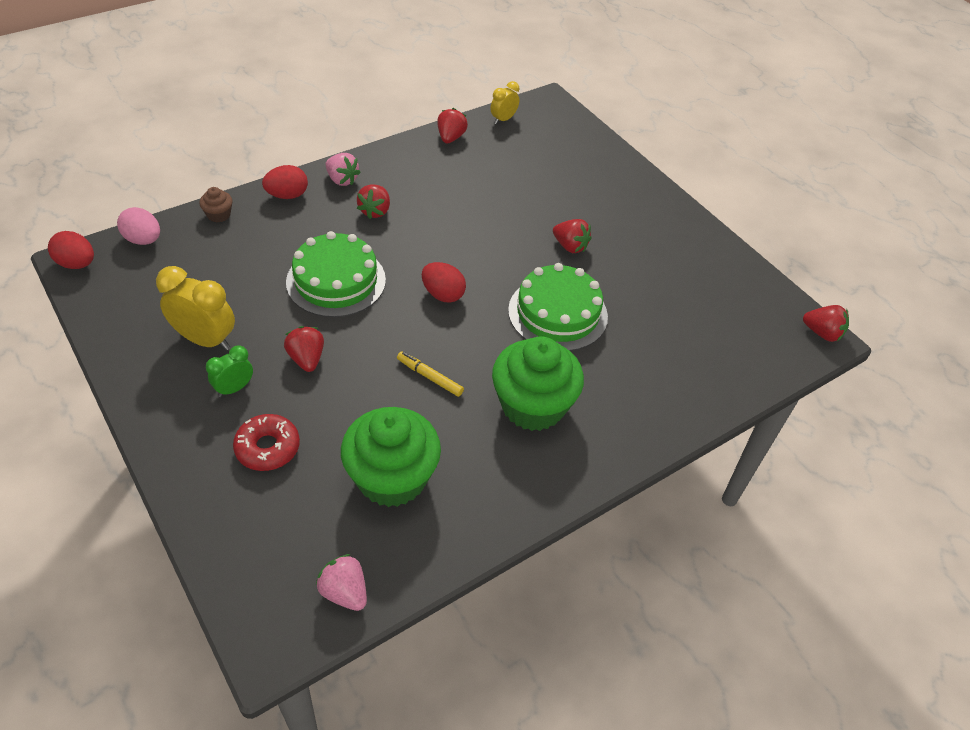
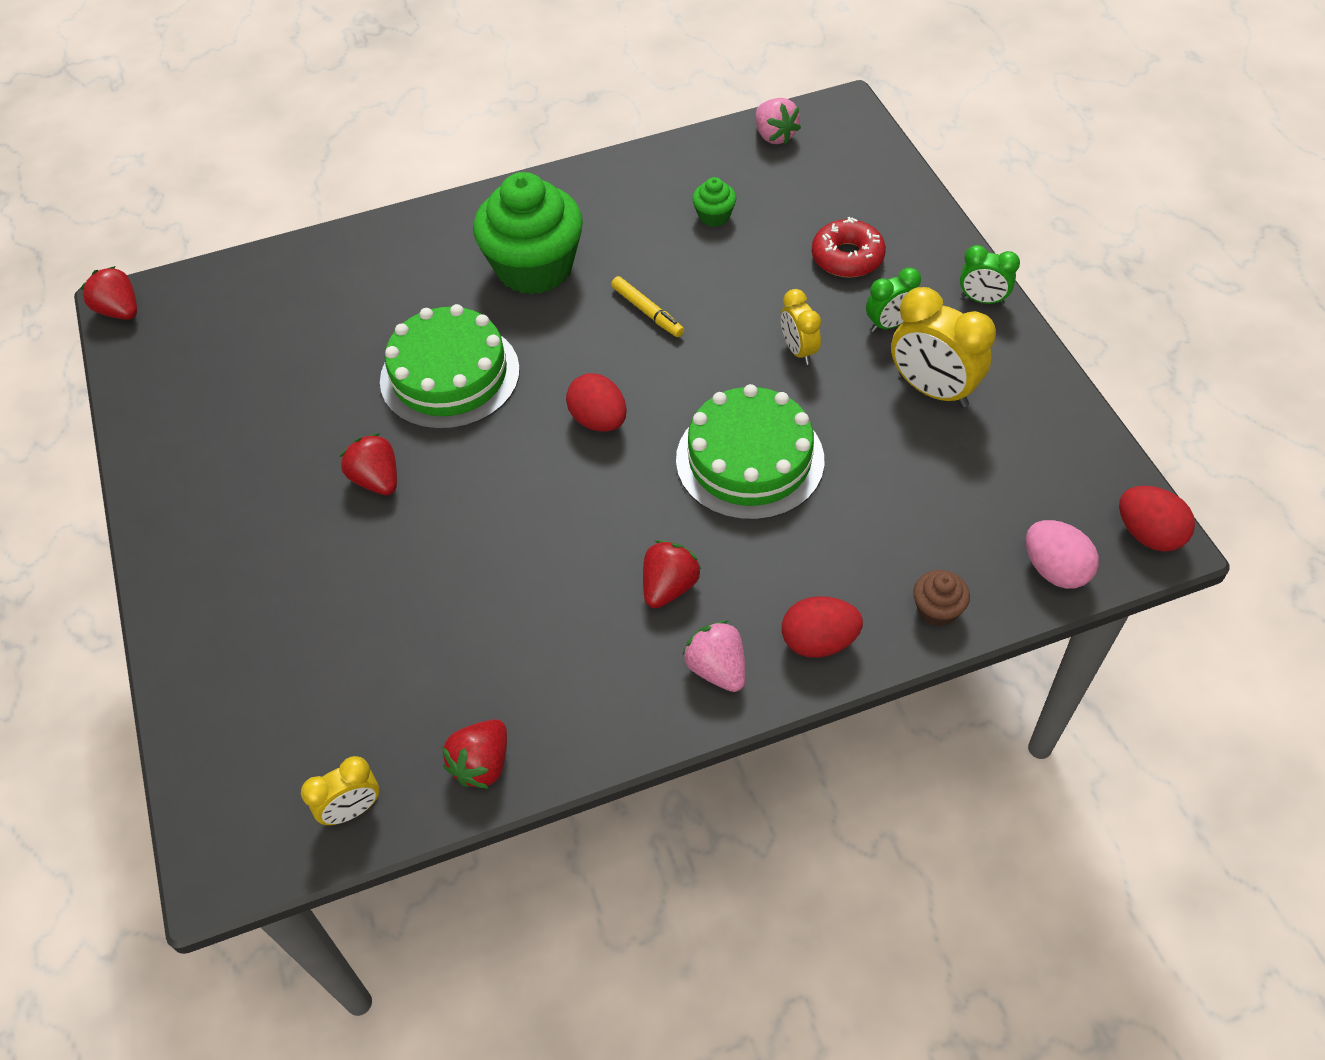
camera: 160 degrees left, 5 degrees up
(153, 419) = (982, 300): none -> green clock
(307, 359) = (798, 350): red strawberry -> yellow clock
(392, 478) = (714, 216): green cupcake -> green cupcake, size x0.42

